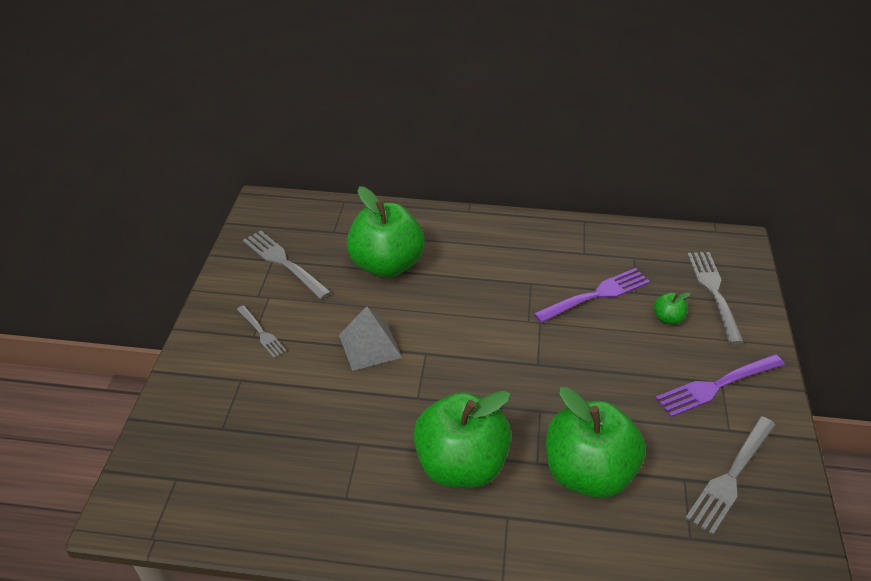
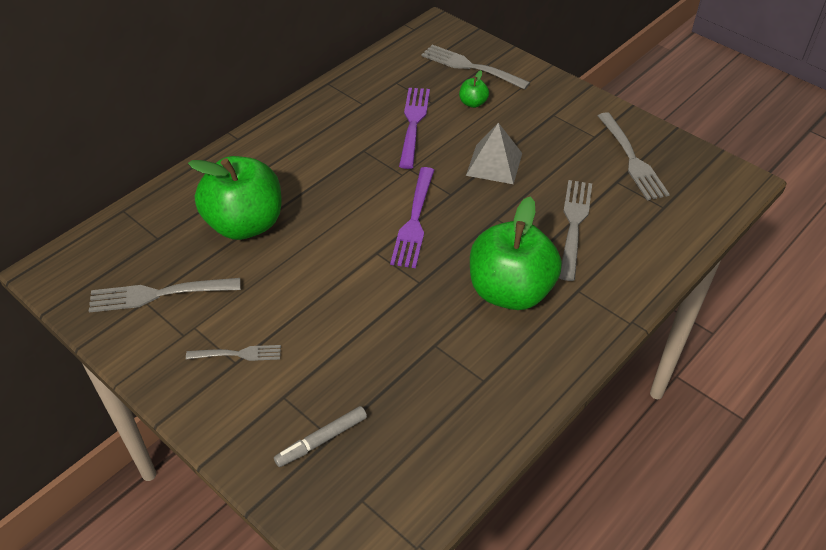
camera: 55 degrees left, 5 degrees up
(215, 424) = (321, 440): none -> grey marker
(370, 346) = (332, 284): grey pyramid -> grey pyramid (494, 164)
(588, 473) = (574, 225): green apple -> grey fork
(717, 385) = (554, 118): purple fork -> purple fork (414, 220)

